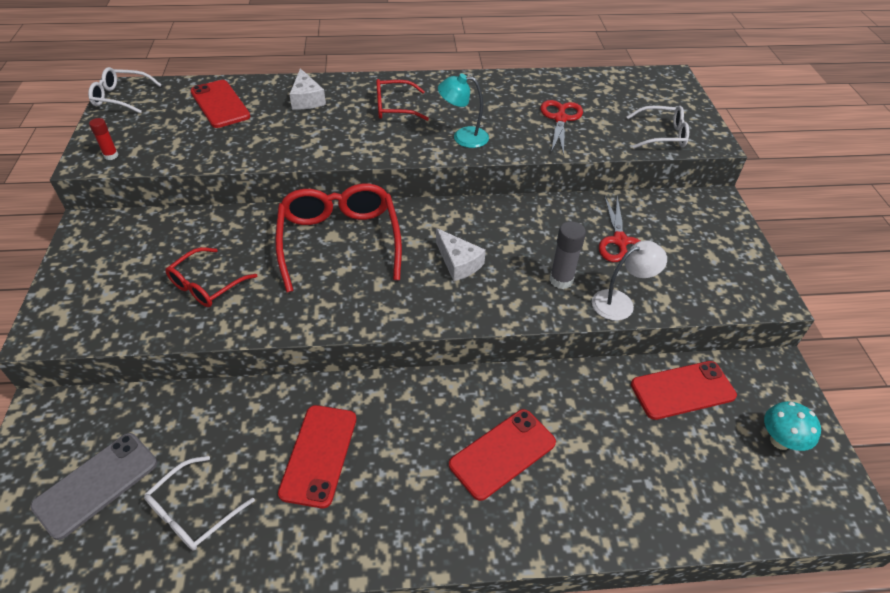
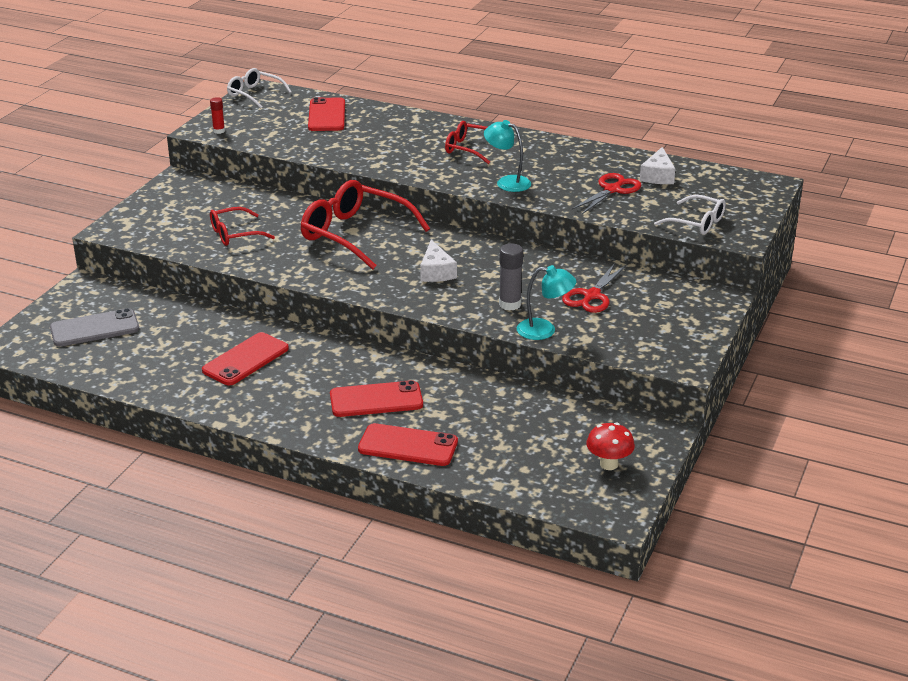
camera: 30 degrees right, 15 degrees down
(193, 512) = (143, 360): white glasses -> none
(307, 99) = (400, 127): white cheese -> white cheese (658, 176)
(339, 241) = (355, 234): red glasses -> red glasses turned 75 degrees counterclockwise
(620, 302) = (544, 330): white lamp -> turquoise lamp
(682, 390) = (561, 413): red phone -> red phone (408, 446)
(780, 441) = (609, 464): turquoise mushroom -> red mushroom

